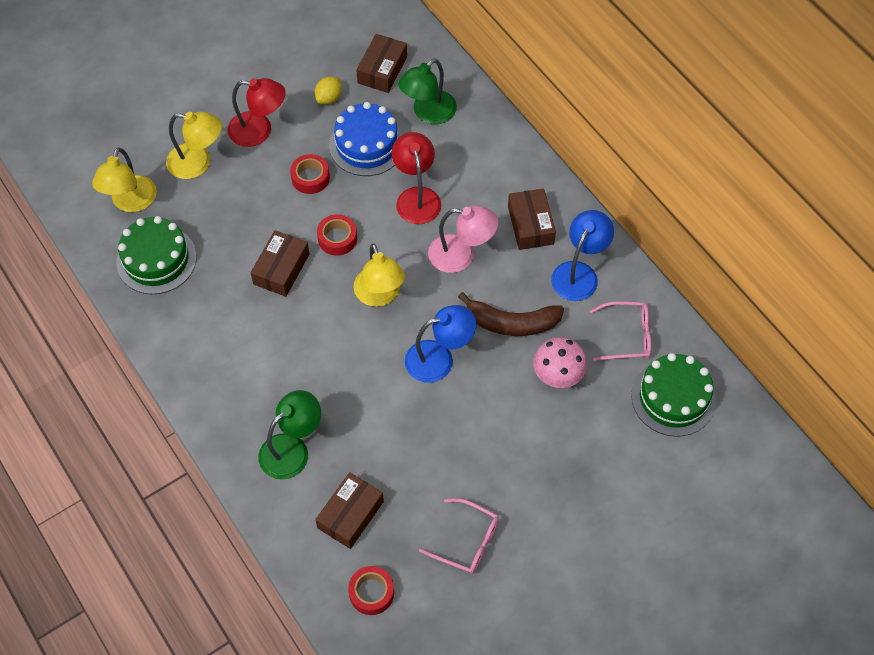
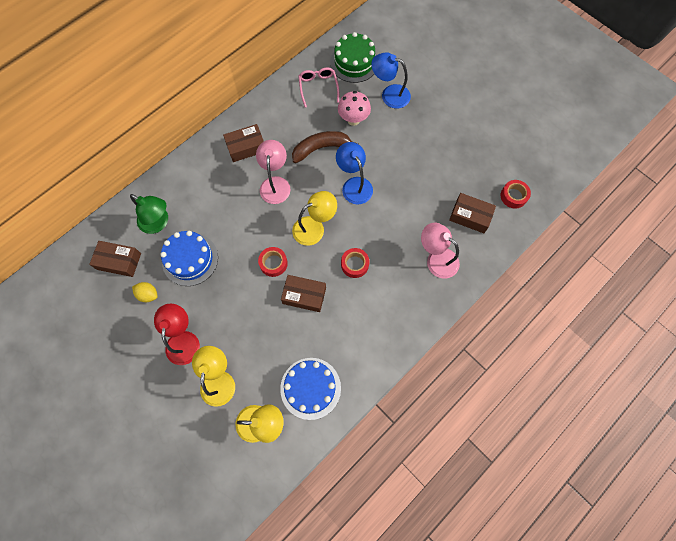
camera: 100 degrees left, 10 degrees up
(156, 259) = (310, 388): green cake -> blue cake
(292, 449) = (436, 259): green lamp -> pink lamp
(310, 178) = (223, 292): red tape -> red tape (354, 264)
(416, 197) = (232, 218): red lamp -> none
(466, 541) = (468, 152): pink glasses -> none
(512, 323) = (321, 148): brown banana -> brown banana turned 105 degrees counterclockwise
(579, 273) = (278, 116): blue lamp -> blue lamp (389, 94)

